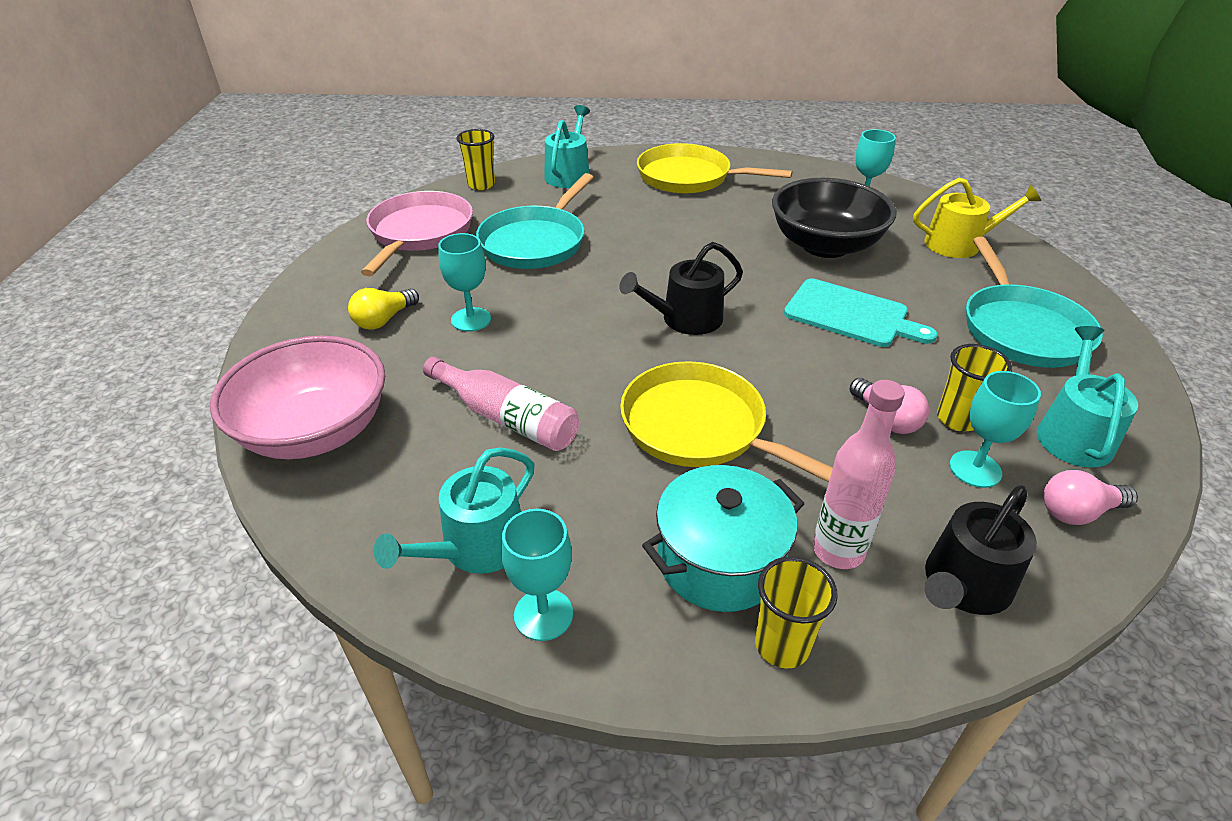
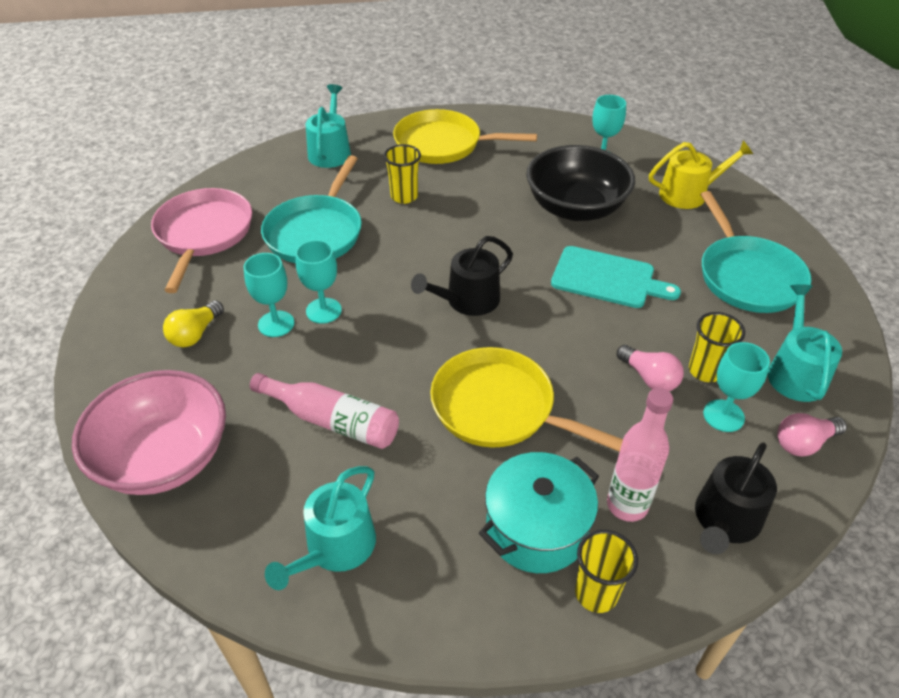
camera: 10 degrees left, 5 degrees up
(481, 185) = (249, 172): yellow cup -> yellow cup (404, 196)
(543, 614) = (405, 598): turquoise goblet -> turquoise goblet (323, 311)

